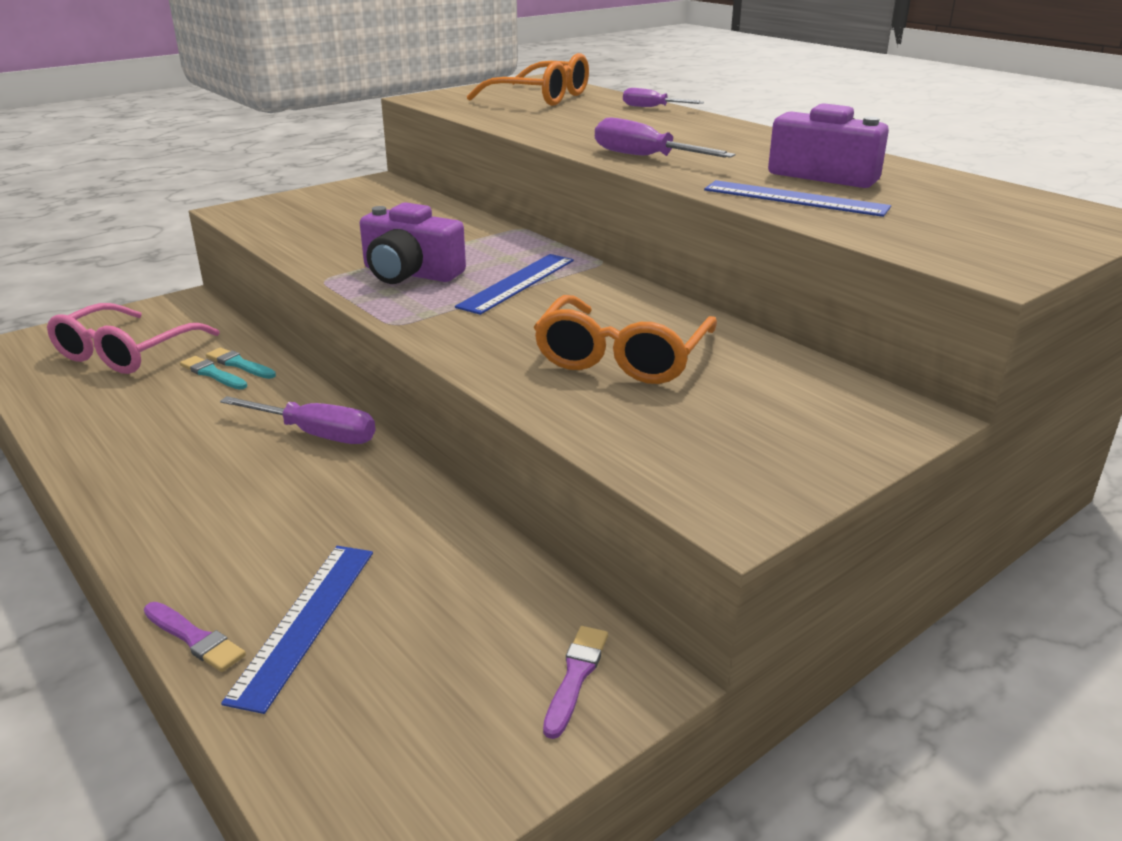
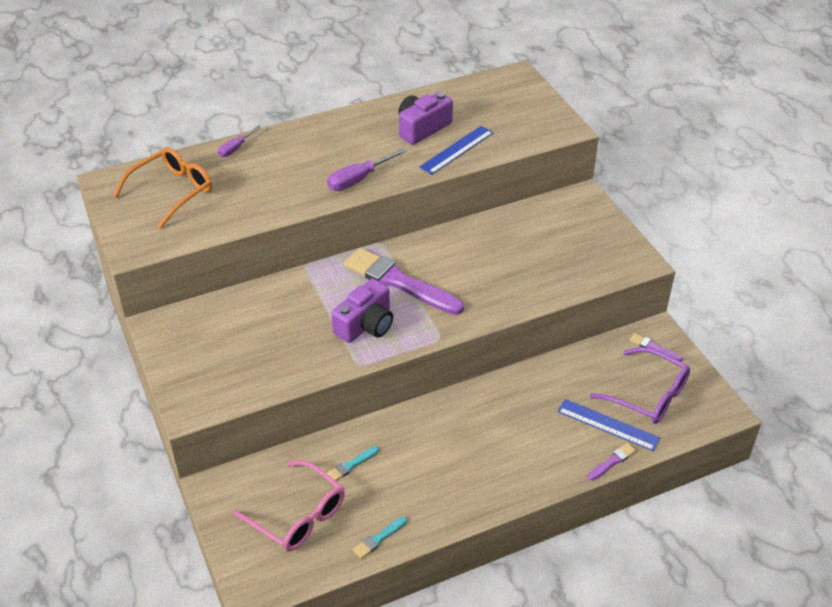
camera: 75 degrees left, 15 degrees up
(239, 364) = (342, 451): turquoise brush -> turquoise brush (379, 538)
(317, 434) = (448, 415): purple screwdriver -> none
(406, 682) = (649, 395): none -> purple glasses
(517, 283) = (399, 282): blue ruler -> purple brush
(621, 358) = (508, 262): orange glasses -> none

